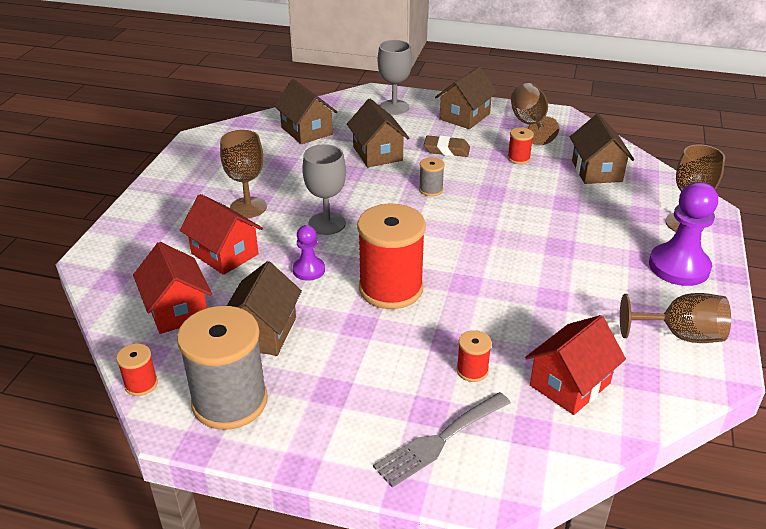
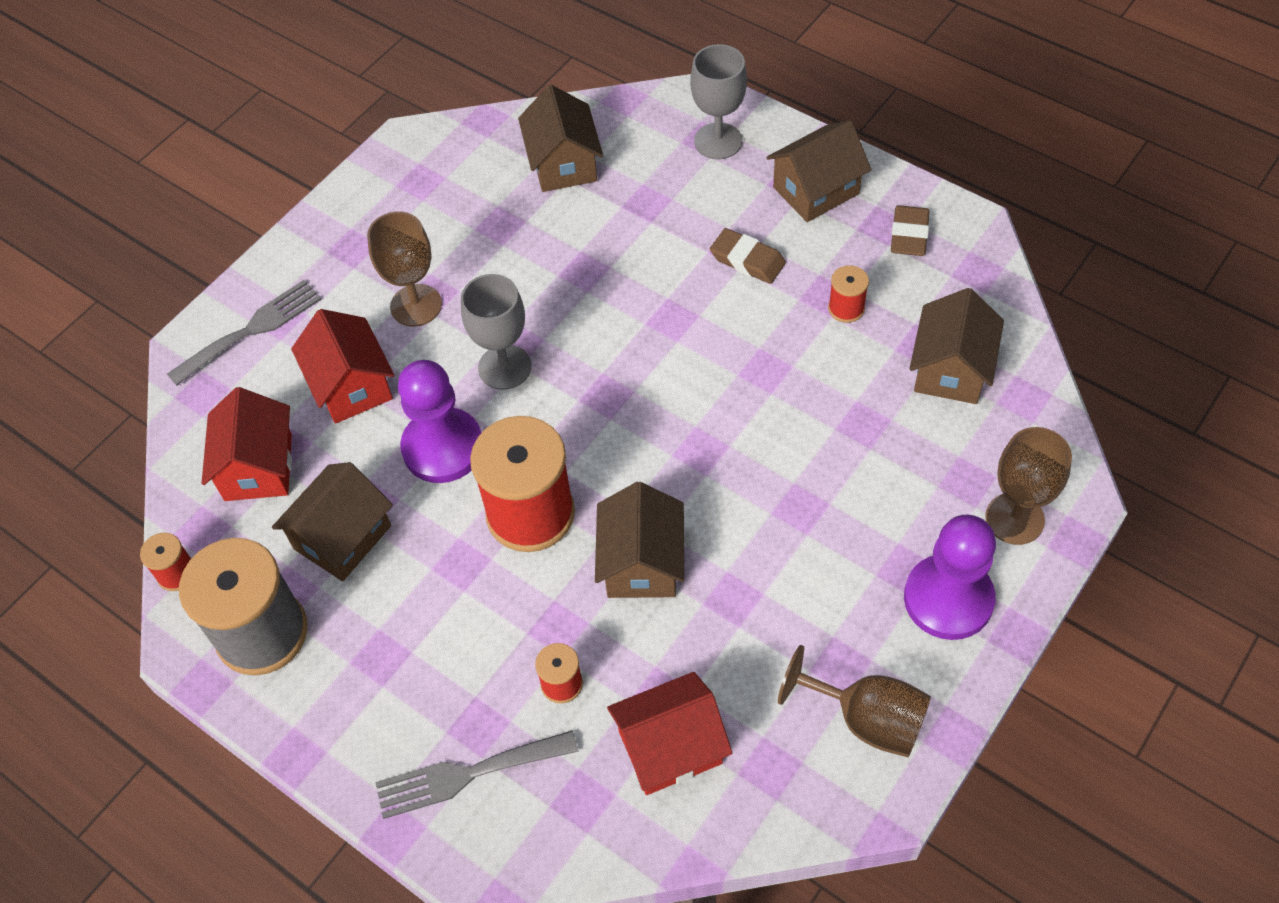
camera: 25 degrees right, 20 degrees up
(135, 241) = (252, 330): none -> grey fork
(309, 270) = (443, 447): purple pawn -> purple pawn, size x1.83
(377, 153) = (641, 241): brown house -> brown house (641, 563)
(431, 190) = (679, 340): grey spool -> none
(530, 124) = (909, 235): brown goblet -> brown eraser

